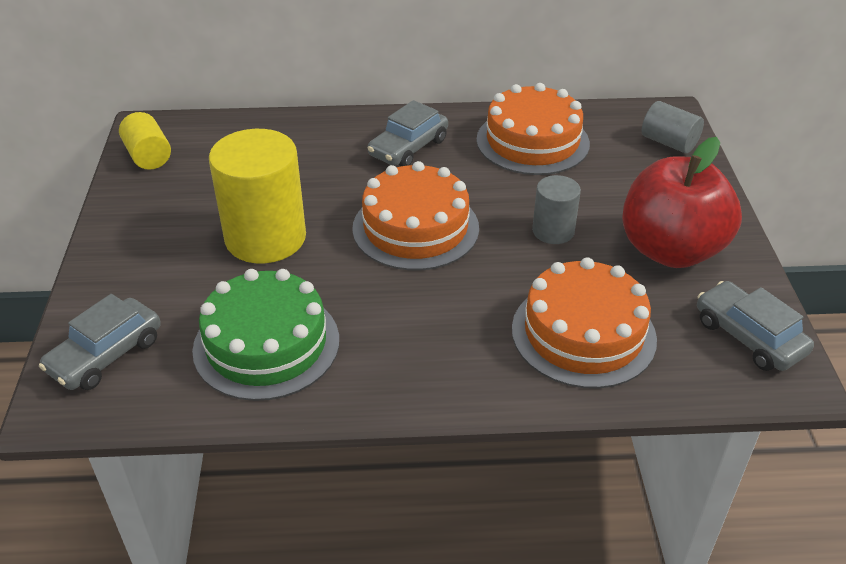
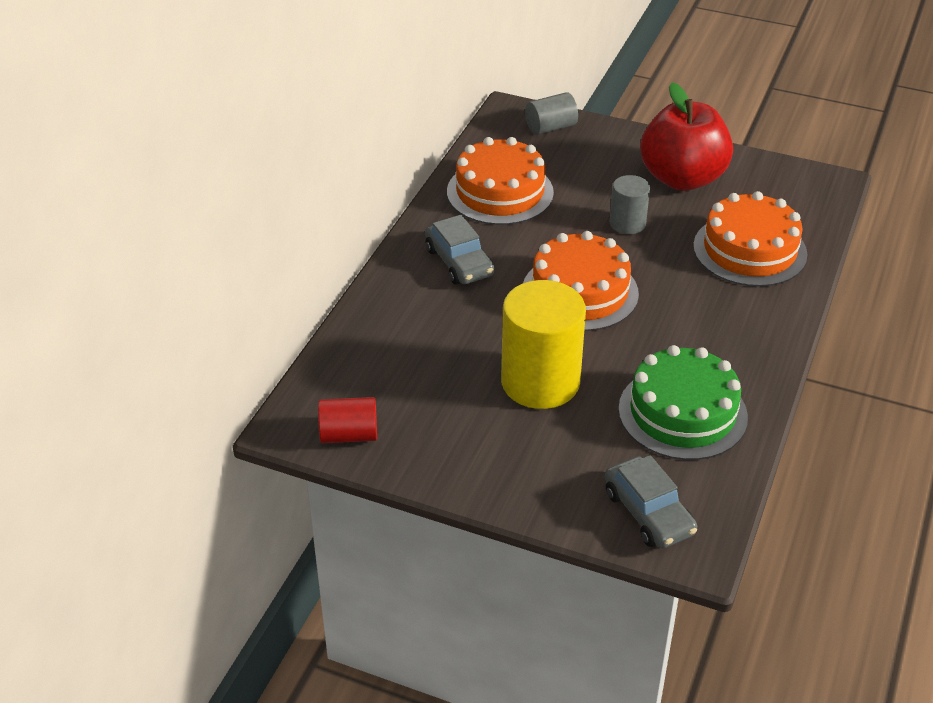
camera: 65 degrees left, 0 degrees up
(148, 156) = (349, 435): yellow cylinder -> red cylinder
(748, 336) = (787, 182): grey car -> none

